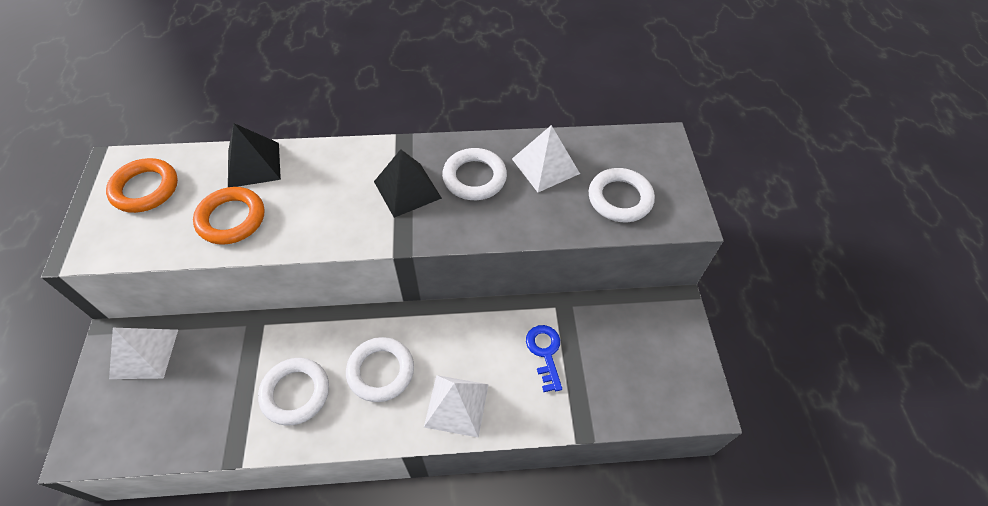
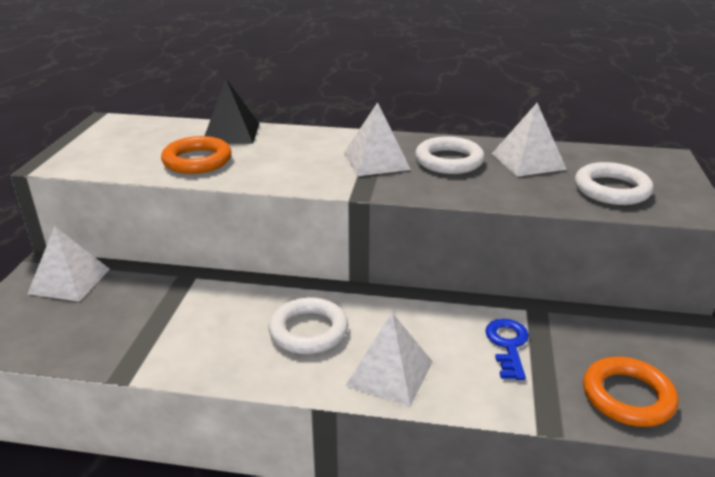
camera: 15 degrees right, 25 degrees down
(145, 189) = (127, 137): orange ring -> orange ring (627, 396)
(295, 393) = (209, 333): white ring -> none
(407, 189) = (376, 161): black pyramid -> white pyramid

